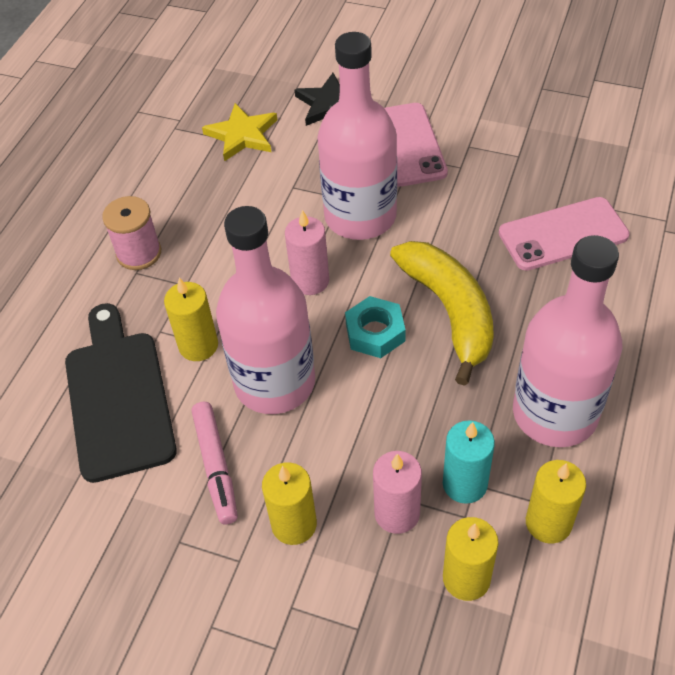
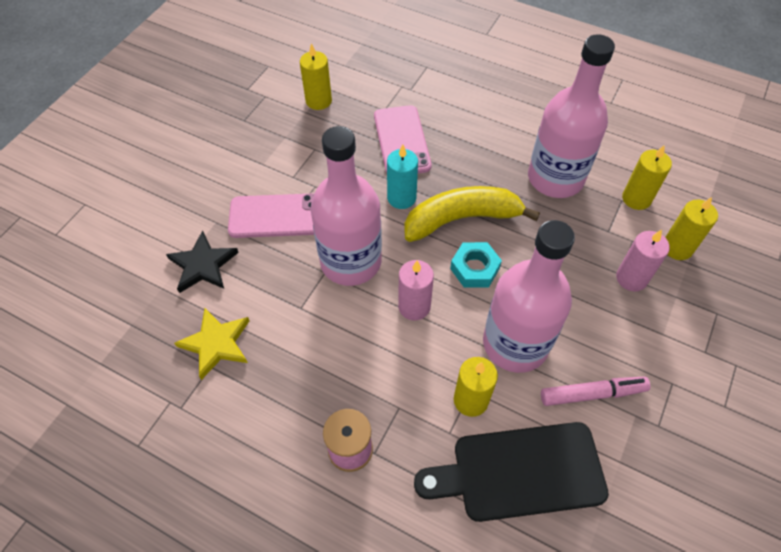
camera: 85 degrees left, 5 degrees up
(294, 524) = (642, 343): yellow candle -> yellow candle (318, 101)
(464, 484) = (608, 236): turquoise candle -> turquoise candle (401, 198)

